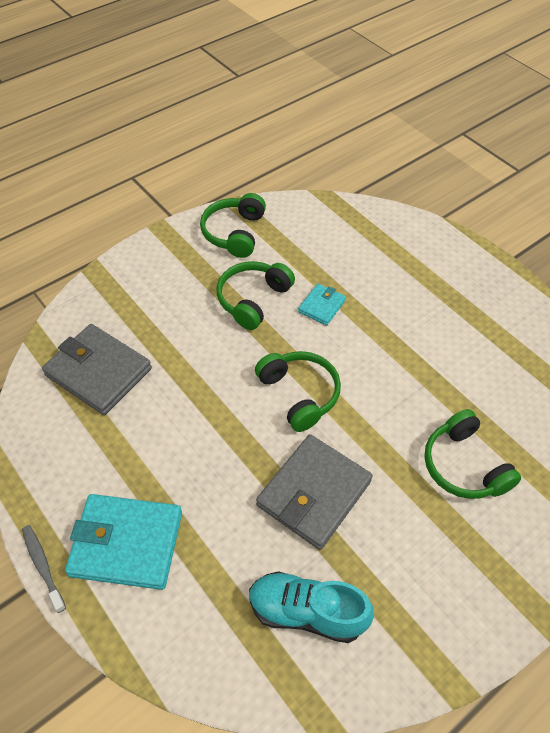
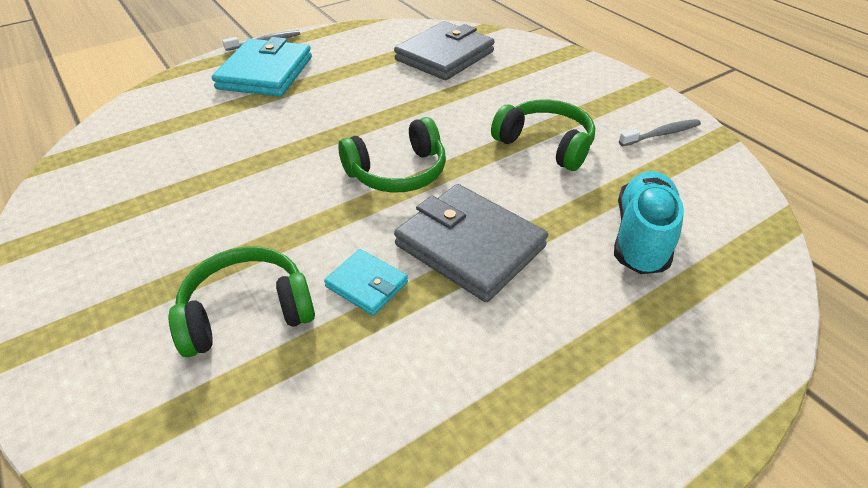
camera: 95 degrees right, 10 degrees down
(235, 233) = (661, 134): green headphones -> grey toothbrush
(307, 612) = (145, 161): turquoise shoe -> turquoise shoe (641, 237)
(314, 493) = (265, 174): grey wallet -> grey wallet (469, 246)
(321, 306) = (540, 200): turquoise wallet -> turquoise wallet (367, 284)

